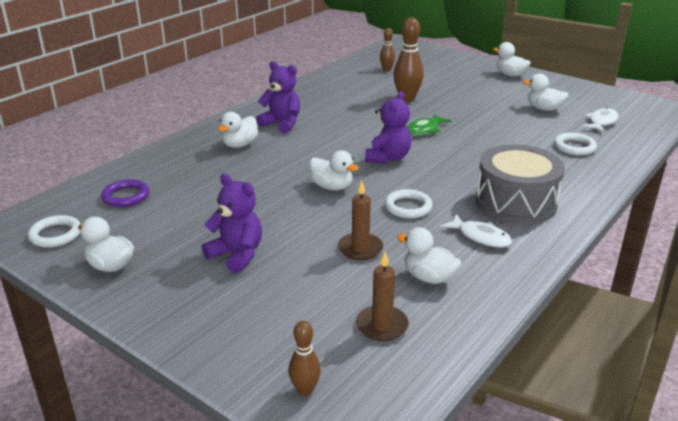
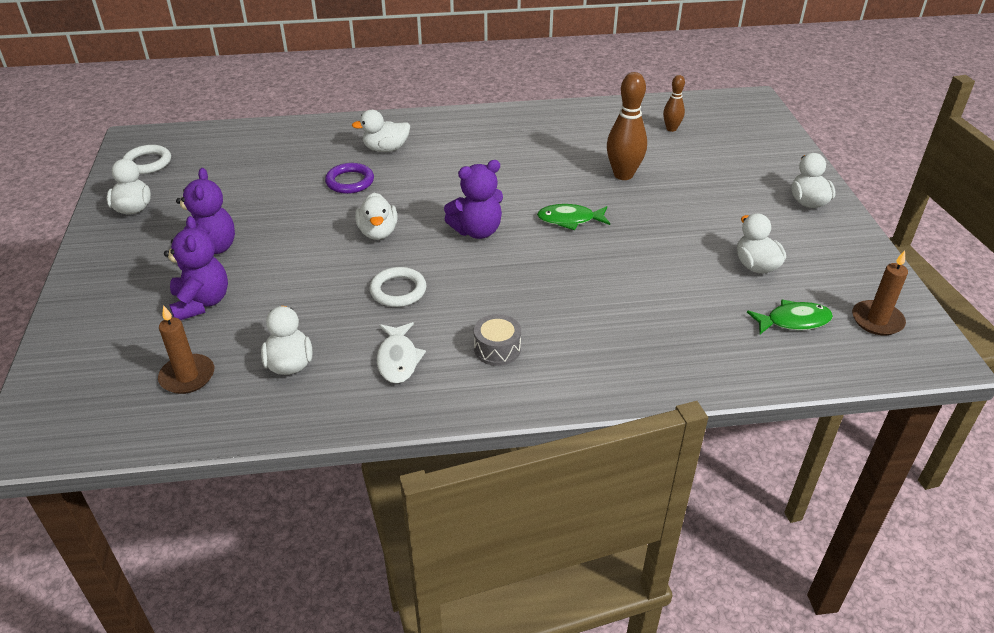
camera: 45 degrees right, 10 degrees up
(126, 196) = (233, 154): purple ring -> purple ring (350, 181)
(282, 124) = (456, 144): purple teddy bear -> purple teddy bear (201, 303)
(305, 390) = (66, 383): brown bowling pin -> none
(360, 249) = (292, 303): brown candle -> brown candle (877, 320)
(515, 202) = (497, 349): grey drum -> grey drum, size x0.45
(574, 147) = (690, 330): white ring -> none
(601, 122) = (793, 321): white fish -> green fish

